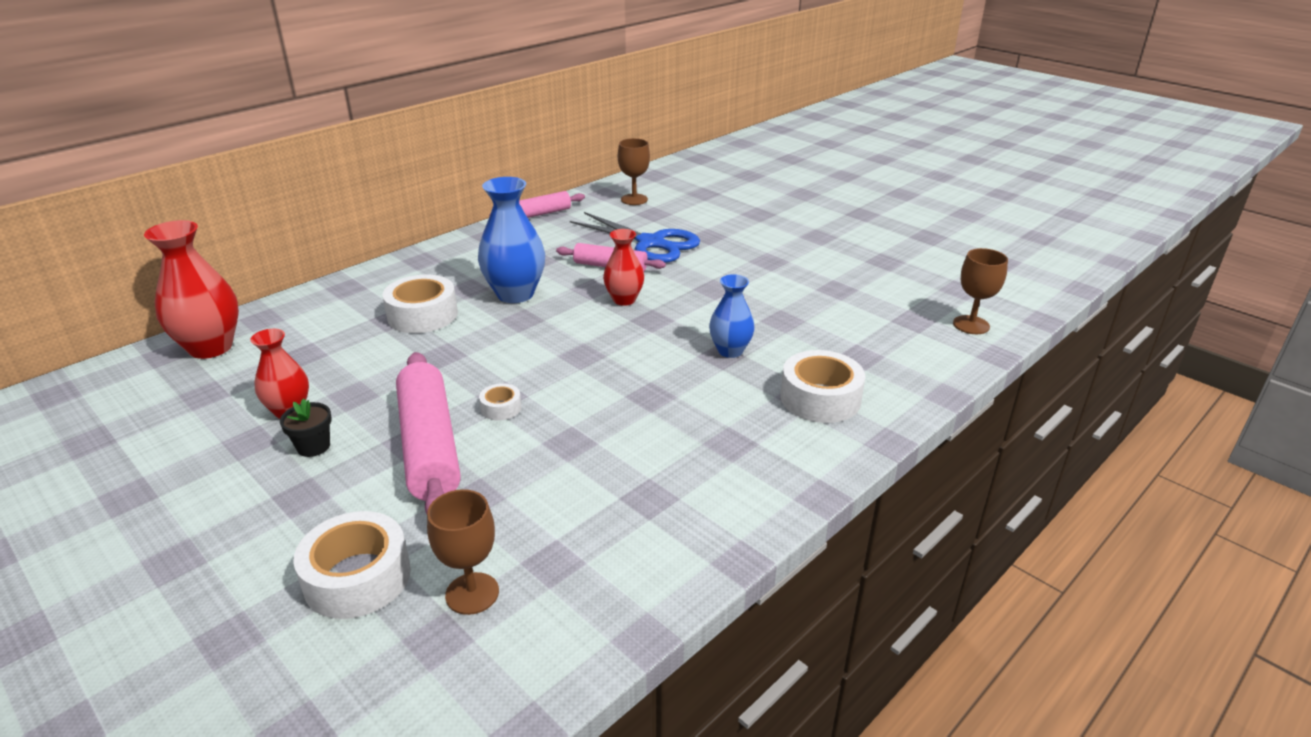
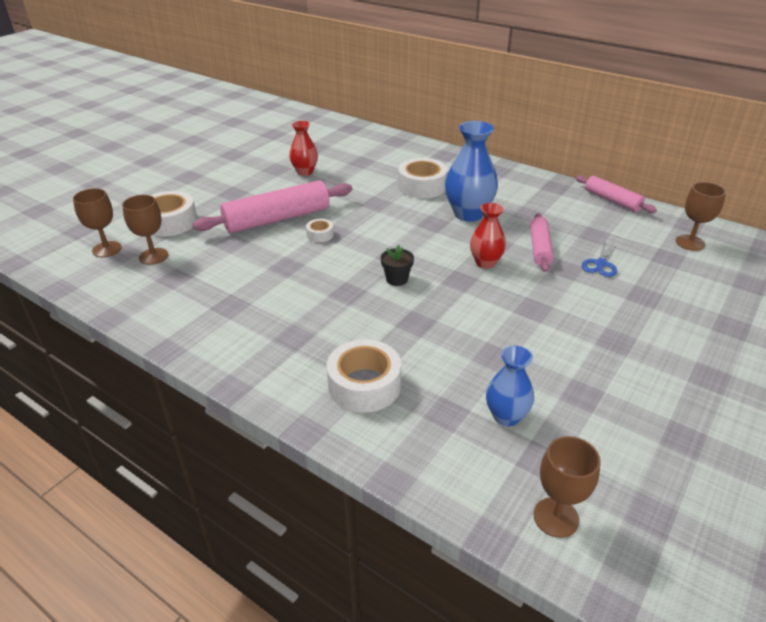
camera: 80 degrees right, 5 degrees up
(211, 347) = (360, 136): red vase -> none
(313, 446) = (273, 186): black flower pot -> black flower pot (397, 279)
(410, 669) = (107, 249): none -> brown goblet
(651, 243) = (600, 264): blue scissors -> blue scissors, size x0.49
(730, 351) = (425, 327): blue vase -> blue vase (506, 416)

